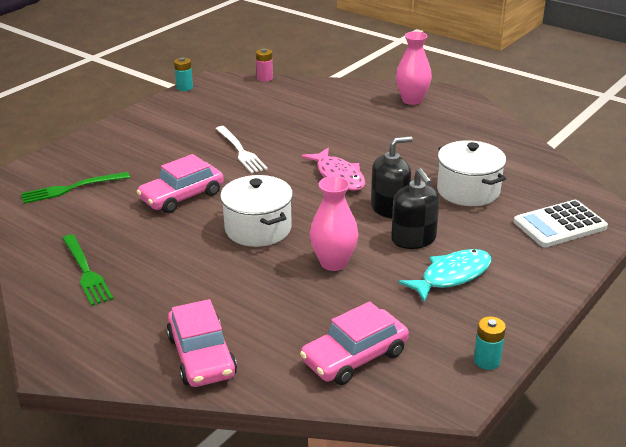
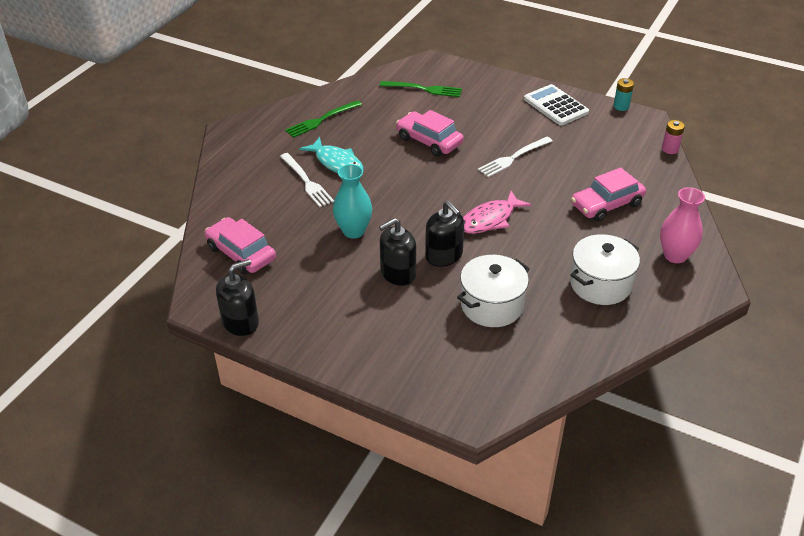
camera: 80 degrees right, 10 degrees up
(71, 188) = (424, 89): green fork -> green fork turned 135 degrees clockwise
(201, 356) = (238, 185): pink car -> pink car (606, 204)
(222, 292) = (307, 182): none -> white fork
(258, 229) = (392, 186): white pot -> white pot (600, 284)
(333, 263) = (353, 231): pink vase -> turquoise vase
(451, 276) = (347, 299): turquoise fish -> turquoise fish (337, 163)
(487, 361) = (240, 322): turquoise battery -> black soap dispenser
(560, 225) = (446, 372): white calculator -> white calculator (555, 106)

